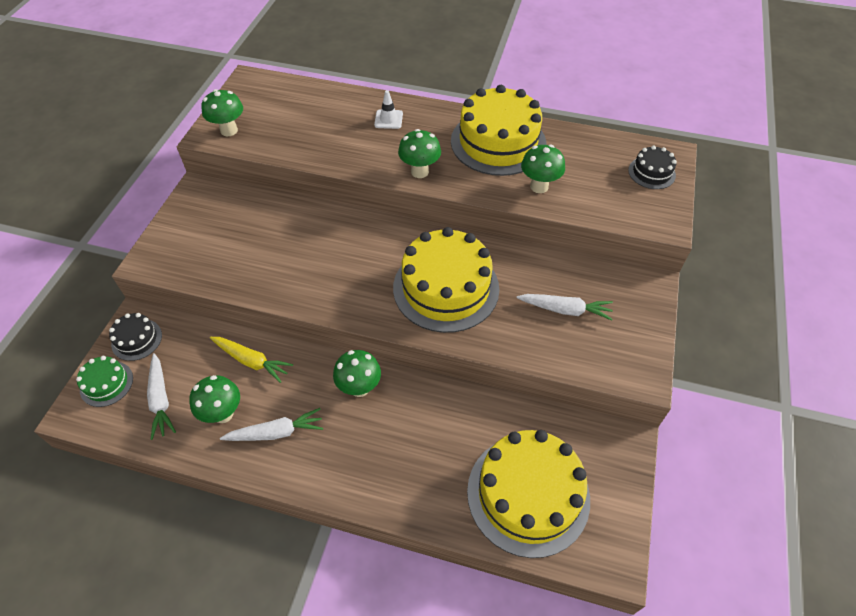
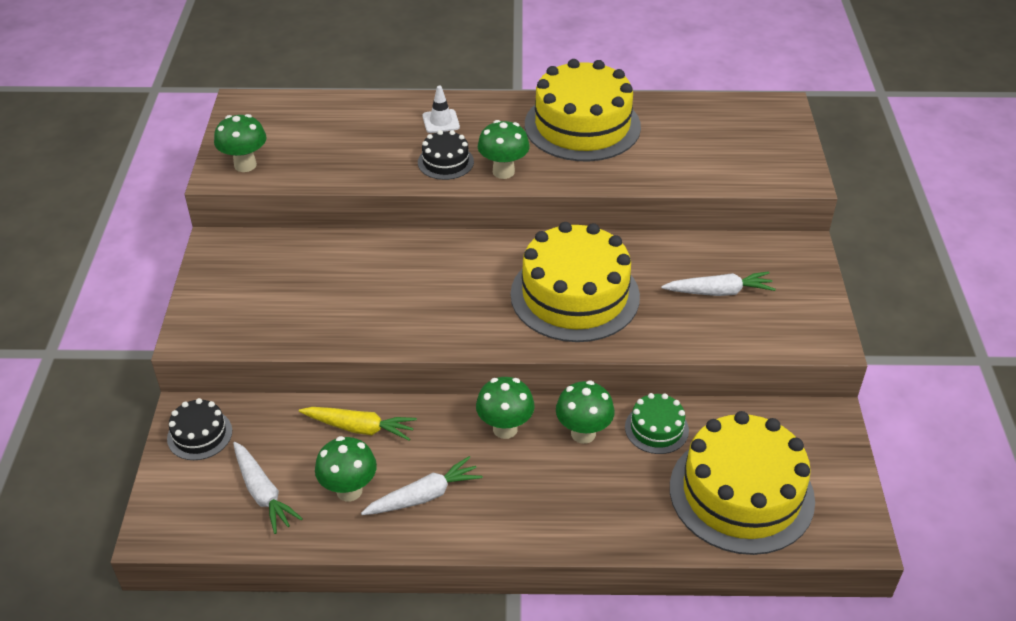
camera: 15 degrees left, 10 degrees down
(106, 383) = (183, 490): green cake -> green cake (656, 428)
(539, 186) = (648, 164): green mushroom -> green mushroom (583, 433)
(651, 172) = (767, 129): black cake -> black cake (445, 162)

